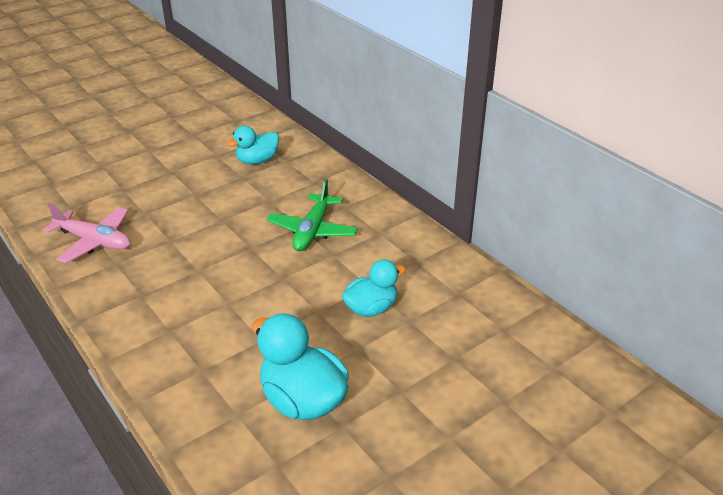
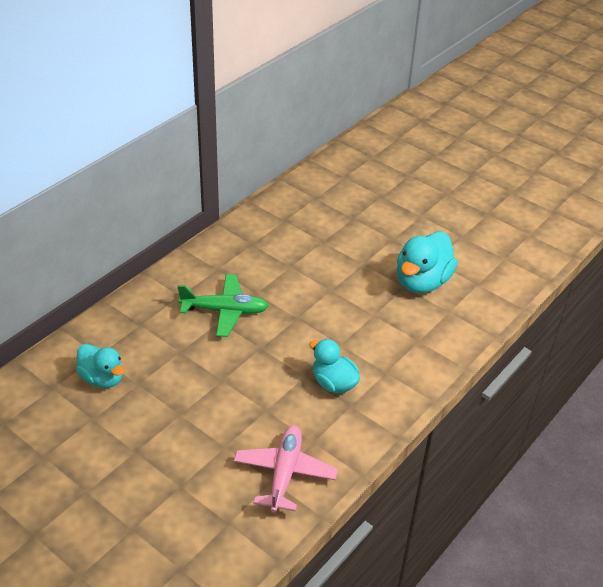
camera: 105 degrees left, 5 degrees up
(371, 308) = (317, 261): turquoise duck -> turquoise duck (333, 383)

